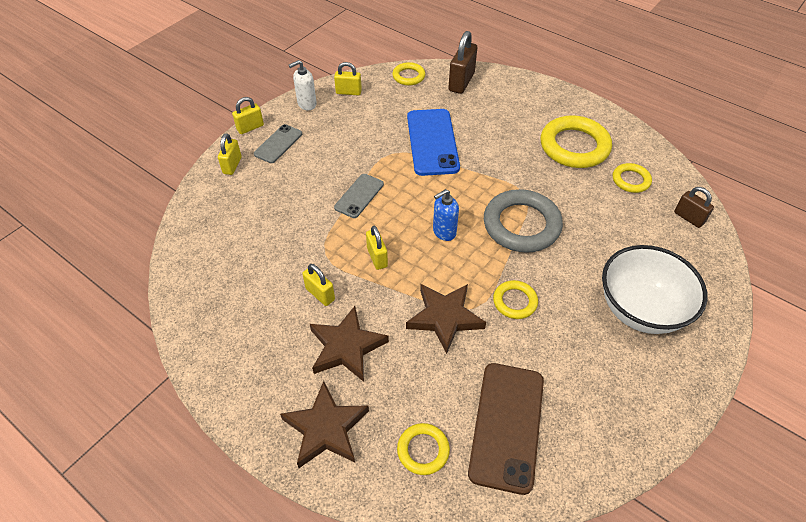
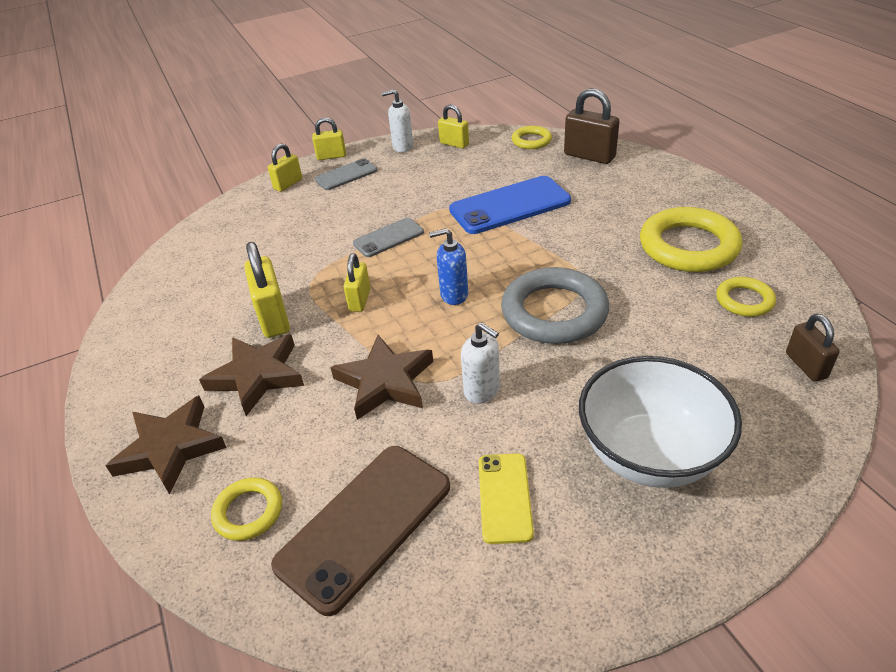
camera: 30 degrees right, 10 degrees down
(320, 294) = (273, 317): yellow padlock -> yellow padlock, size x1.60
(432, 142) = (510, 205): blue phone -> blue phone turned 45 degrees clockwise
(461, 82) = (589, 156): brown padlock -> brown padlock turned 75 degrees clockwise
(515, 301) = (482, 391): yellow ring -> white soap dispenser
(578, 371) = (505, 497): none -> yellow phone

